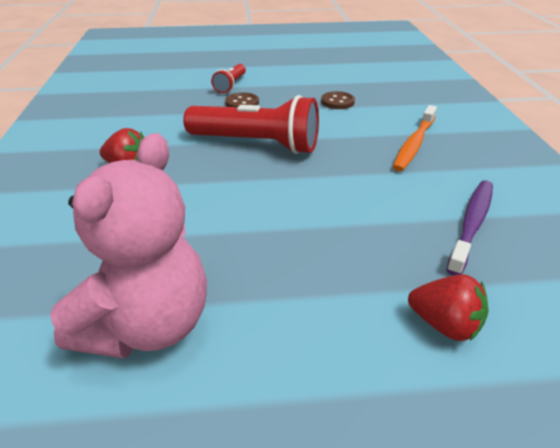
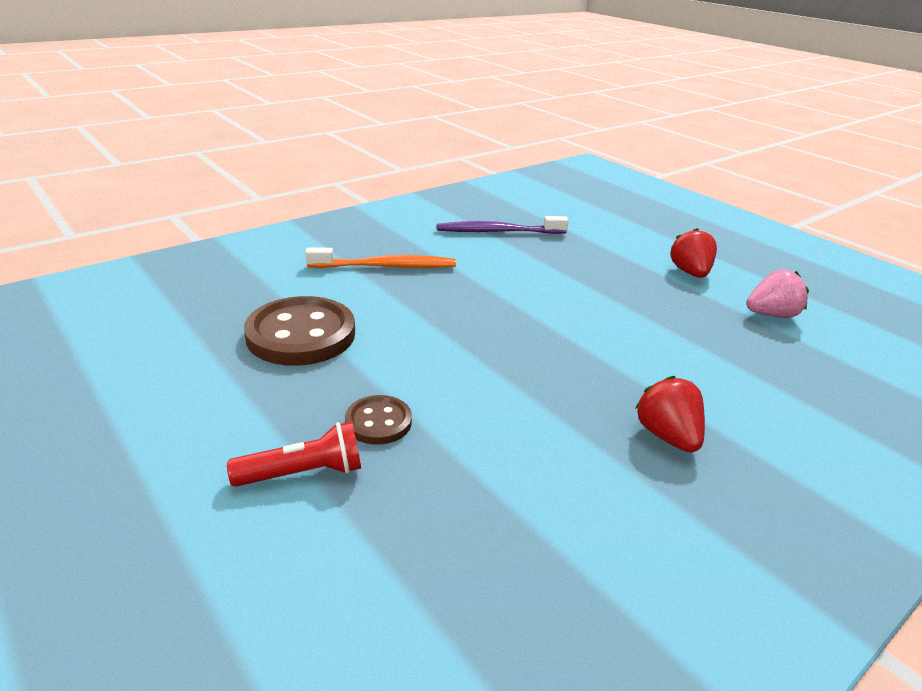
camera: 125 degrees left, 5 degrees down
(147, 325) = (771, 315): pink teddy bear -> pink strawberry
(256, 144) = (493, 359): red flashlight -> none
(337, 102) = (301, 334): brown button -> brown button, size x1.93
(444, 325) = (609, 231): red strawberry -> red strawberry (690, 273)

